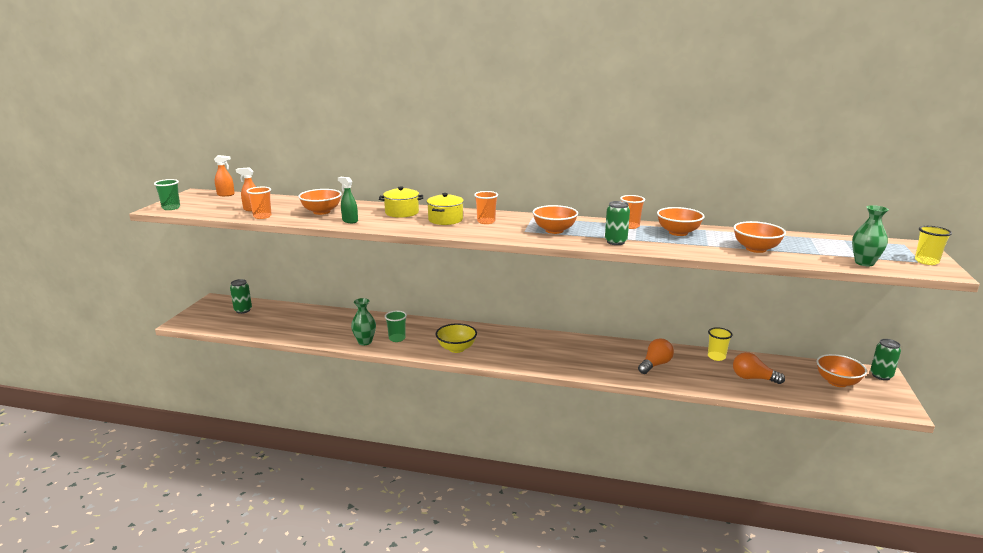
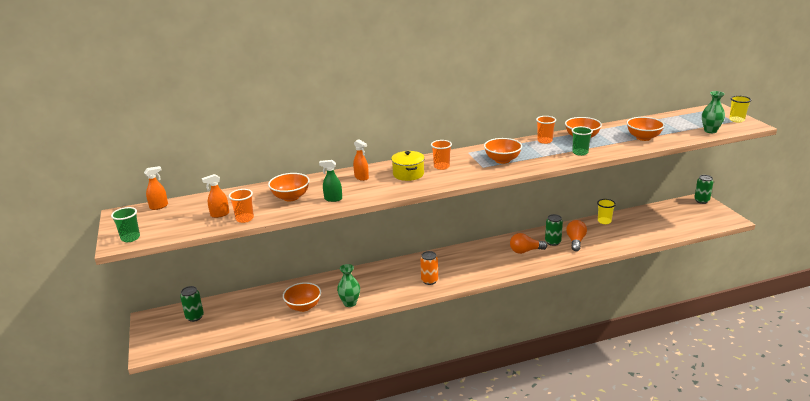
camera: 30 degrees left, 5 degrees up
(397, 338) = (372, 290): green cup -> green cup (580, 152)
(402, 212) = (361, 177): yellow pot -> orange spray bottle
(456, 348) = (429, 281): yellow bowl -> orange can
(615, 242) = (556, 158): green can -> green can (553, 242)
(753, 378) = (640, 229): orange light bulb -> orange light bulb (525, 251)
(837, 382) = (685, 214): orange bowl -> orange bowl (303, 307)

